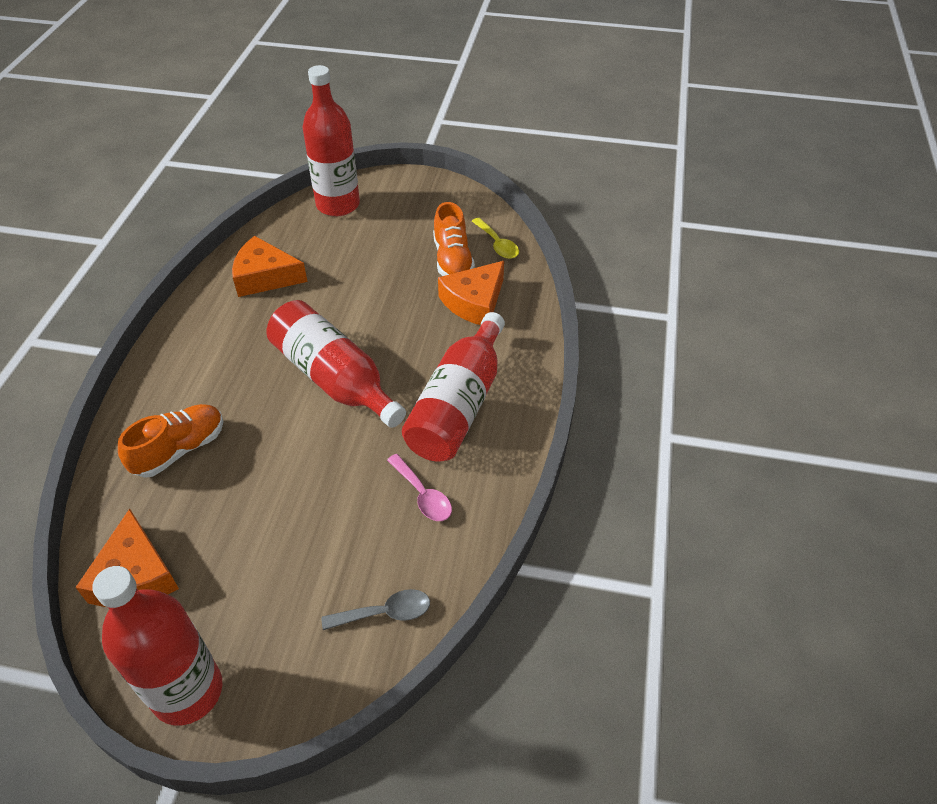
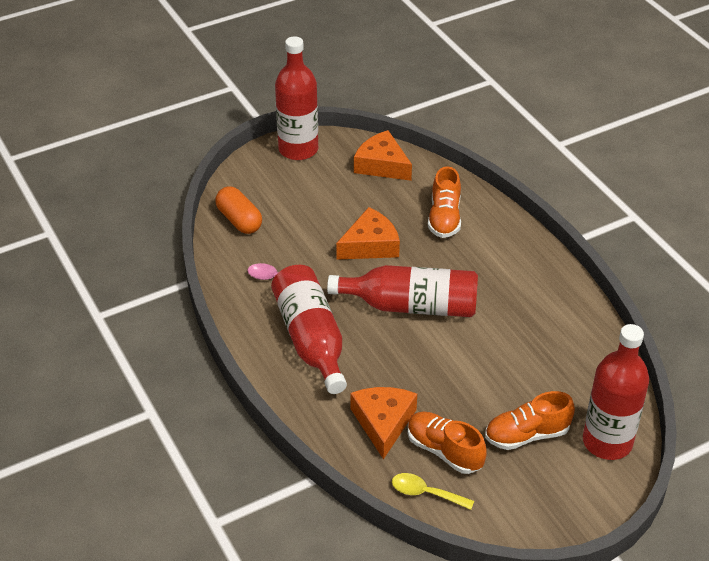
camera: 140 degrees right, 5 degrees down
(265, 277) = (561, 341): orange cheese -> orange cheese (370, 245)
(383, 237) = (527, 435): none -> orange shoe
(384, 613) = (239, 220): grey spoon -> orange capsule

